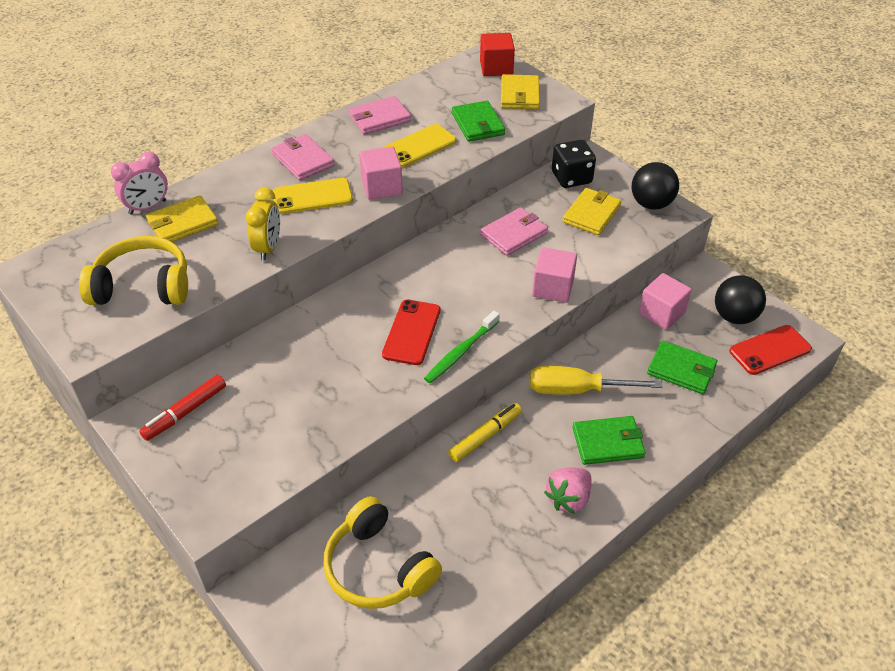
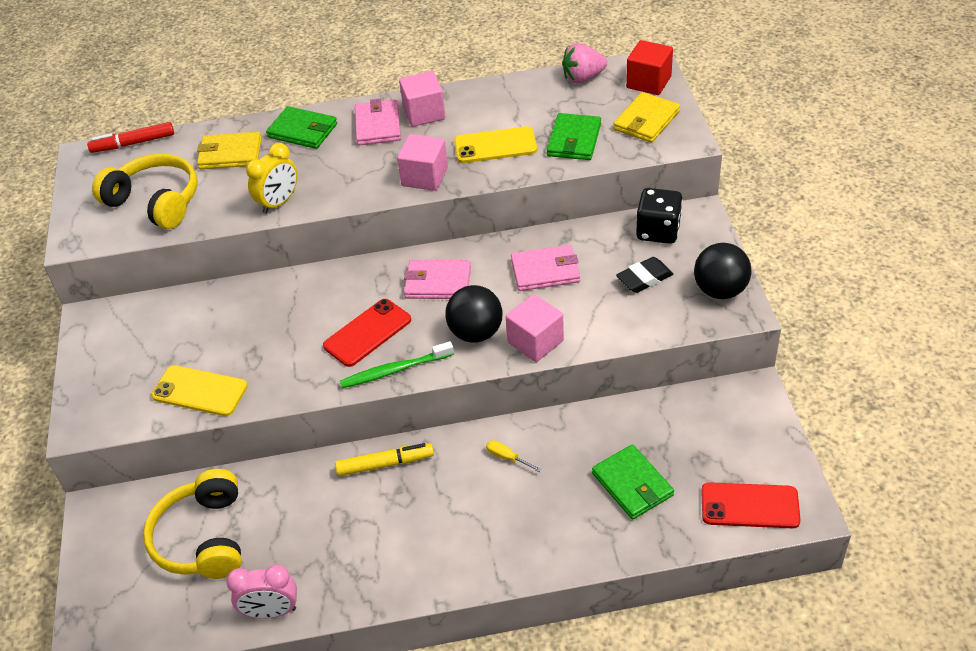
camera: 35 degrees right, 0 degrees up
(147, 207) = (215, 129): pink clock -> pink clock (271, 611)
(185, 412) = (132, 328): red marker -> red marker (133, 143)
(312, 196) = (356, 165): yellow phone -> yellow phone (200, 391)
(379, 118) = (483, 104): pink wallet -> pink wallet (438, 282)
(568, 499) = (411, 558): pink strawberry -> pink strawberry (583, 78)
(575, 390) = (506, 457): yellow screwdriver -> yellow screwdriver, size x0.43
(591, 214) = (644, 278): yellow wallet -> black eraser
(608, 442) = (493, 523): green wallet -> green wallet (303, 131)
(661, 313) = (663, 416): pink cube -> pink cube (424, 113)
(734, 316) = (742, 453): black ball -> black ball (476, 333)

